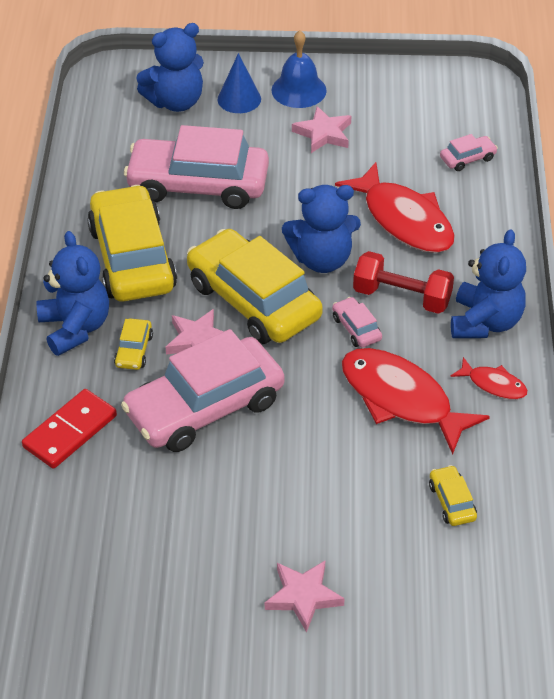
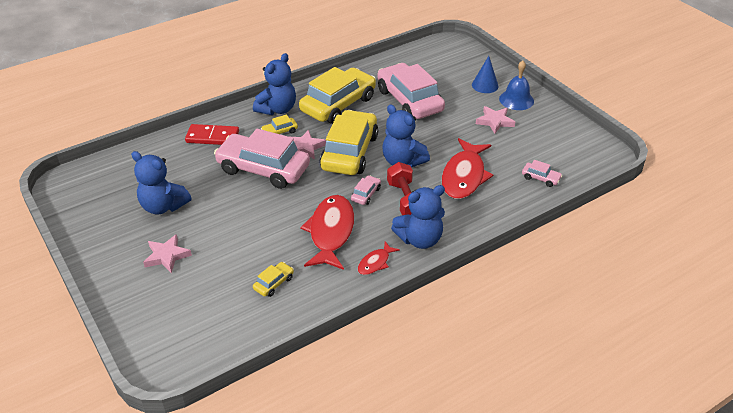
camera: 55 degrees right, 5 degrees down
(175, 102) = (458, 69): blue teddy bear -> blue teddy bear (163, 206)
(493, 384) = (375, 263): red fish -> red fish turned 45 degrees clockwise

